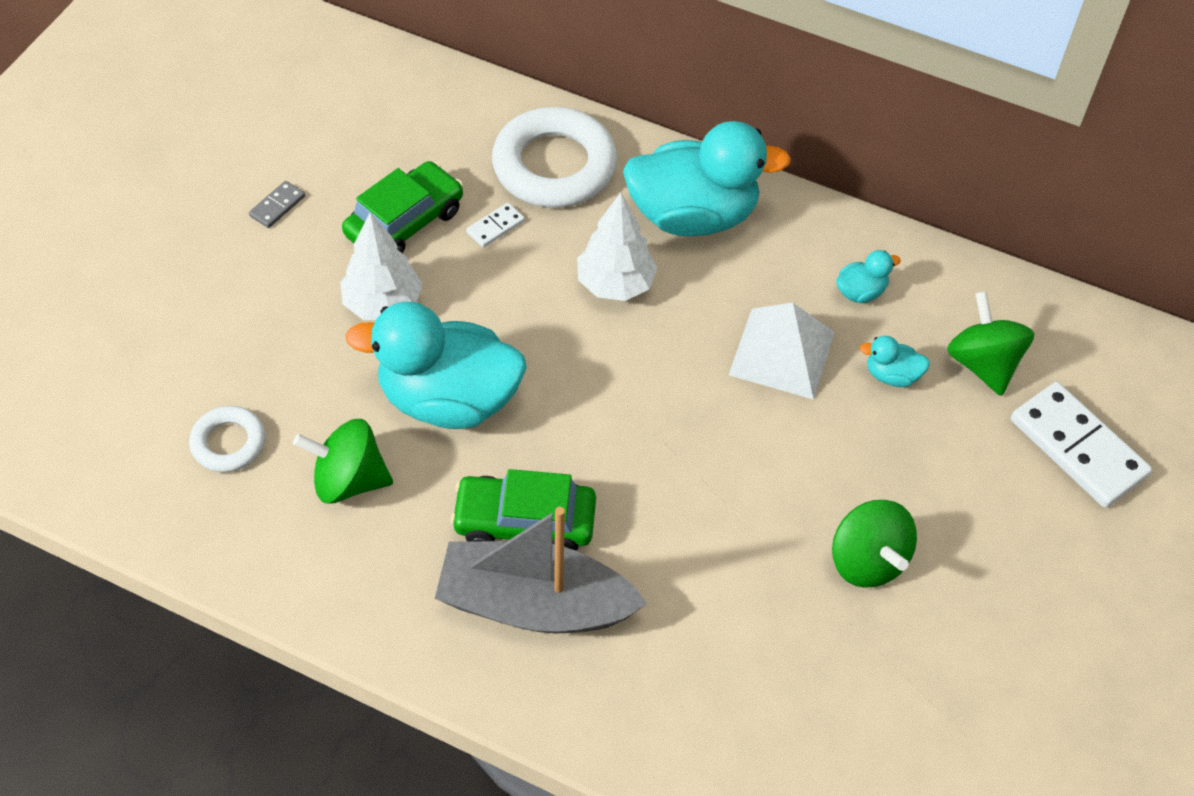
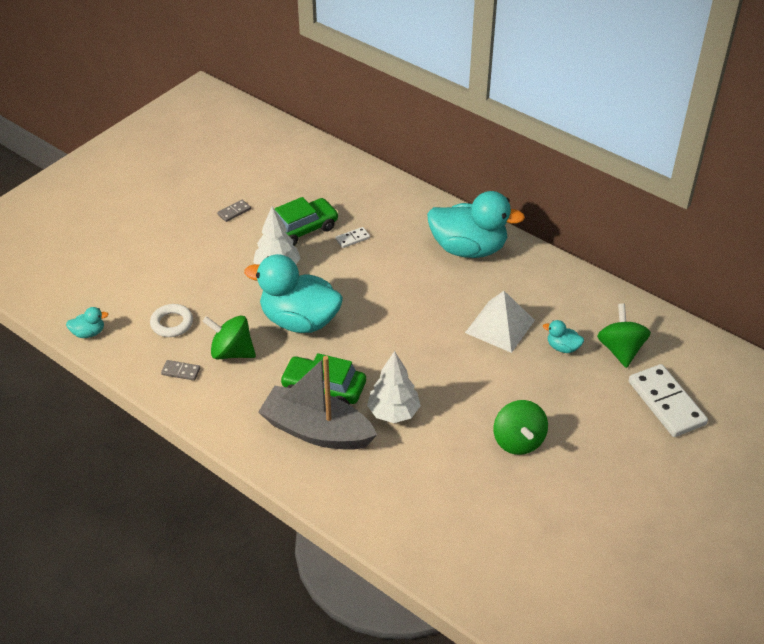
camera: 15 degrees right, 10 degrees down
(270, 534) = (181, 371): none -> grey domino
(554, 166) = (395, 213): white ring -> none
(615, 284) = (412, 277): white tree -> white tree (393, 412)
(860, 292) = (557, 302): turquoise duck -> turquoise duck (89, 333)

